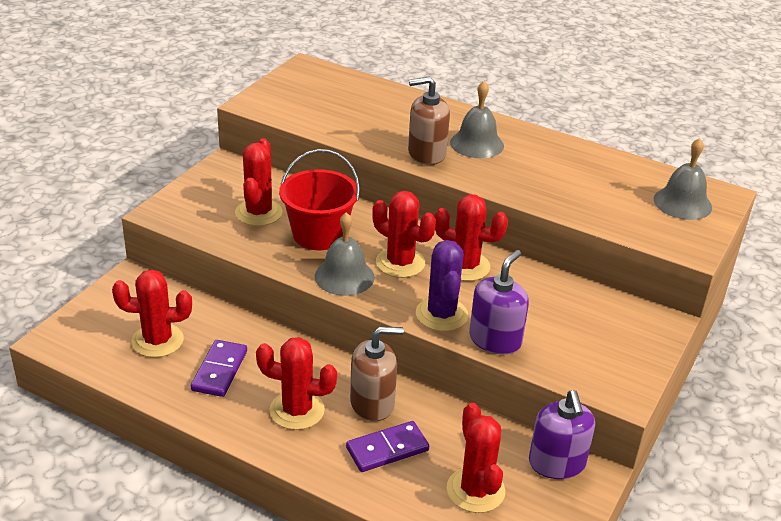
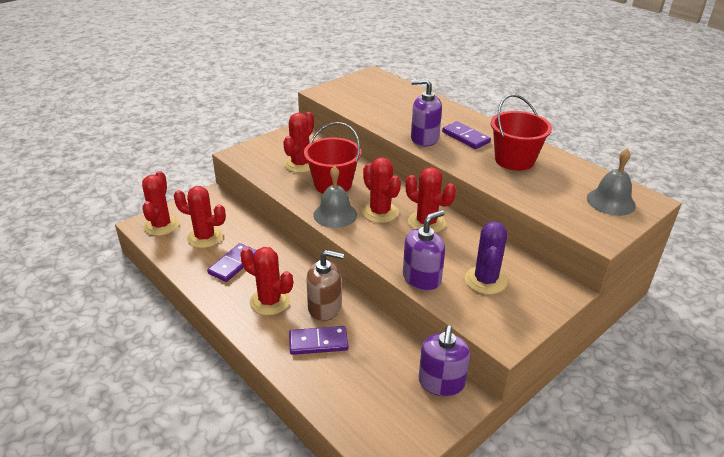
camera: 20 degrees right, 0 degrees up
(426, 154) = (424, 139): brown soap dispenser -> purple soap dispenser
(441, 314) = (390, 253): purple cactus -> purple cactus (485, 280)
(475, 490) = (368, 388): red cactus -> red cactus (161, 225)
(477, 144) = (466, 137): grey bell -> purple domino
(550, 166) = (514, 160): none -> red bucket

